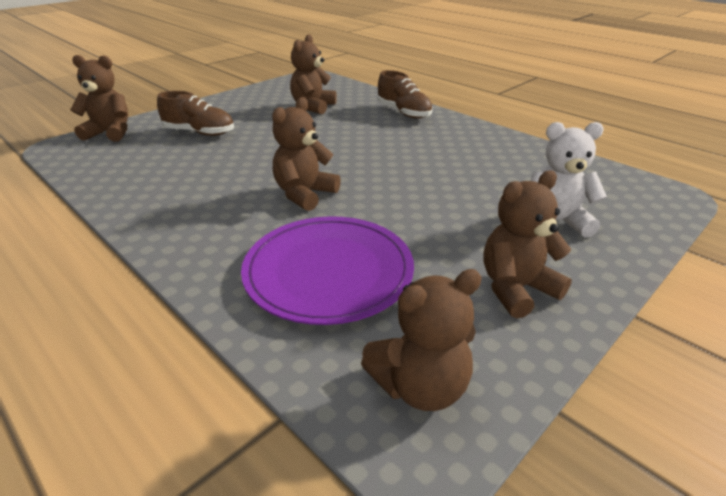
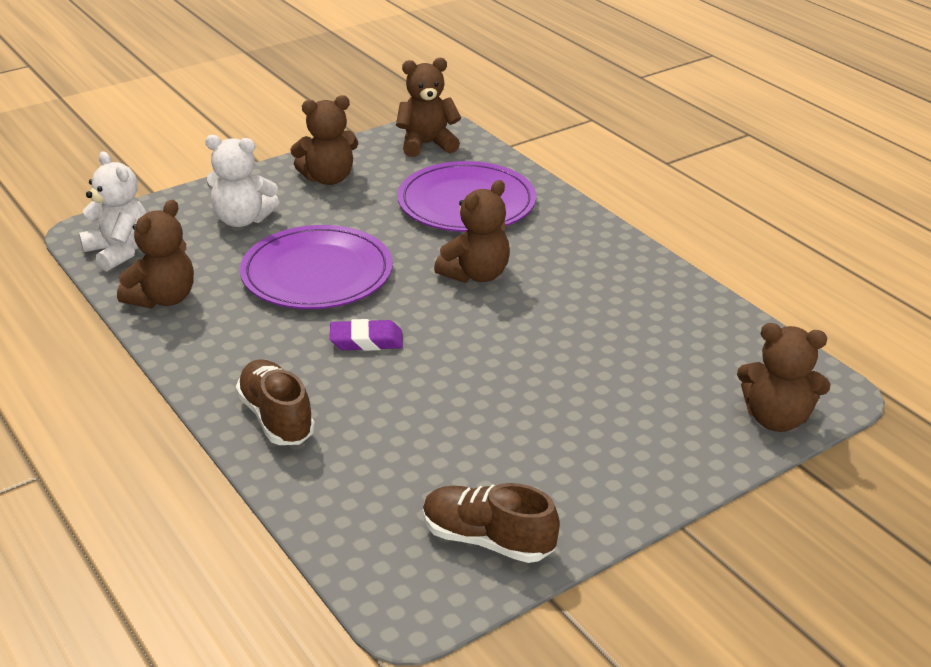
camera: 170 degrees left, 0 degrees up
(199, 133) = (628, 402): brown shoe -> brown shoe (487, 540)
(313, 107) = (433, 459): brown teddy bear -> brown teddy bear (163, 298)
(374, 146) = (366, 341): none -> purple eraser
(440, 182) = (317, 273): none -> purple plate
(619, 182) = (119, 251): none -> white teddy bear

